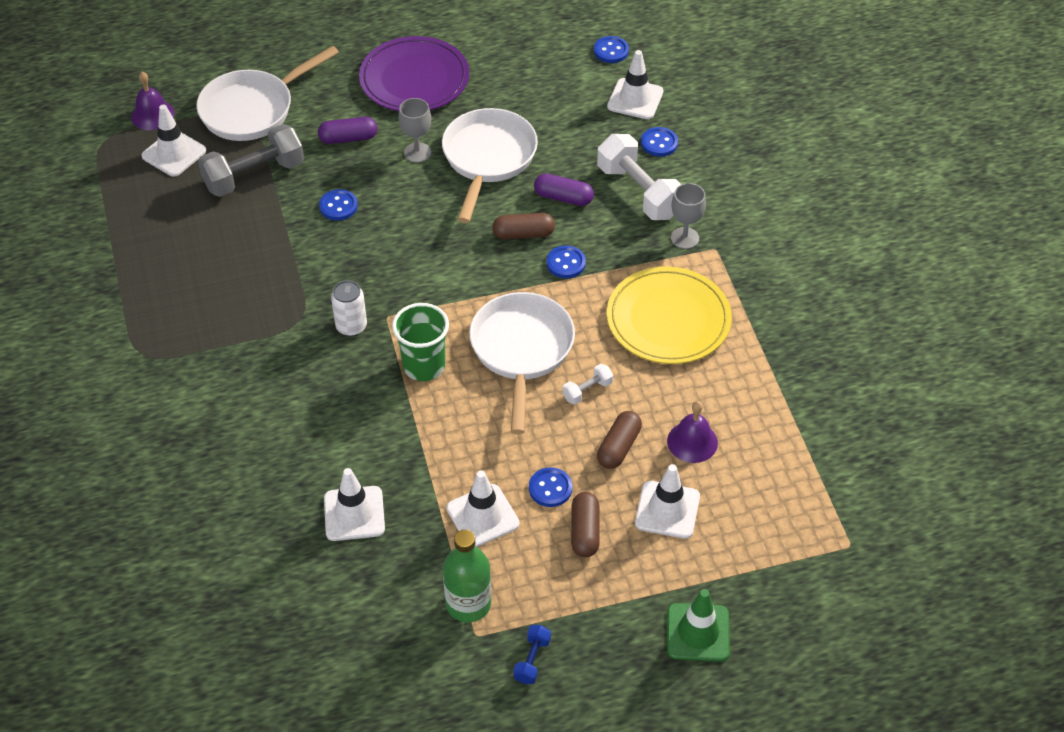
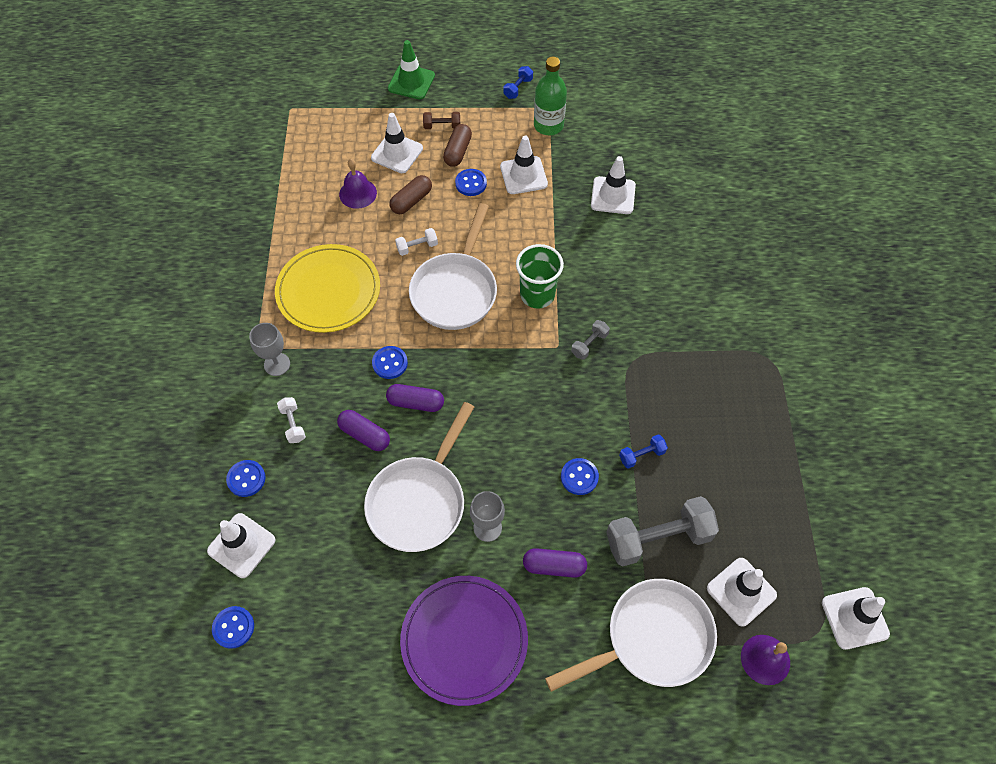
camera: 165 degrees left, 10 degrees up
(70, 155) = (854, 618): none -> white traffic cone
(278, 236) = (641, 455): none -> blue dumbbell
(351, 326) = (589, 344): white can -> grey dumbbell
(523, 234) = (416, 402): brown capsule -> purple capsule
(622, 567) = (442, 126): none -> brown dumbbell
(639, 192) = (293, 424): white dumbbell -> white dumbbell, size x0.46

